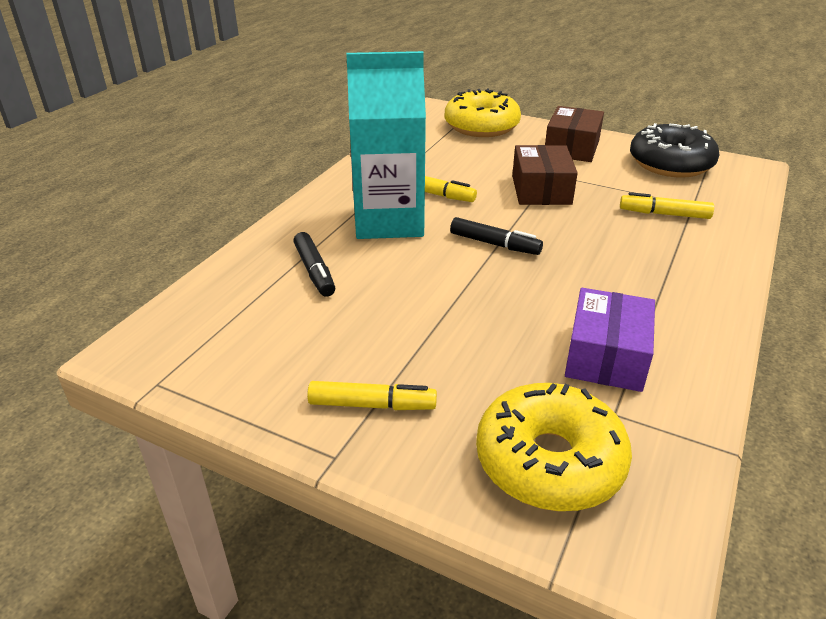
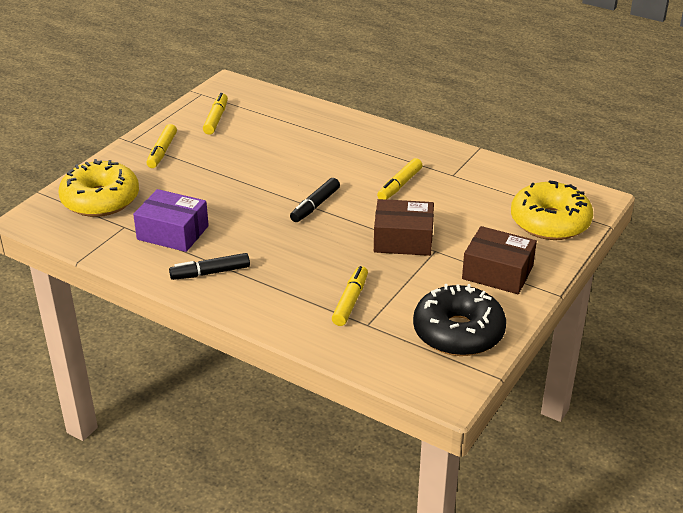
camera: 95 degrees right, 0 degrees up
(259, 353) = (216, 119): none -> yellow marker
(315, 271) = (294, 134): black marker -> black marker (210, 273)
(389, 221) = (357, 162): turquoise carton -> none

